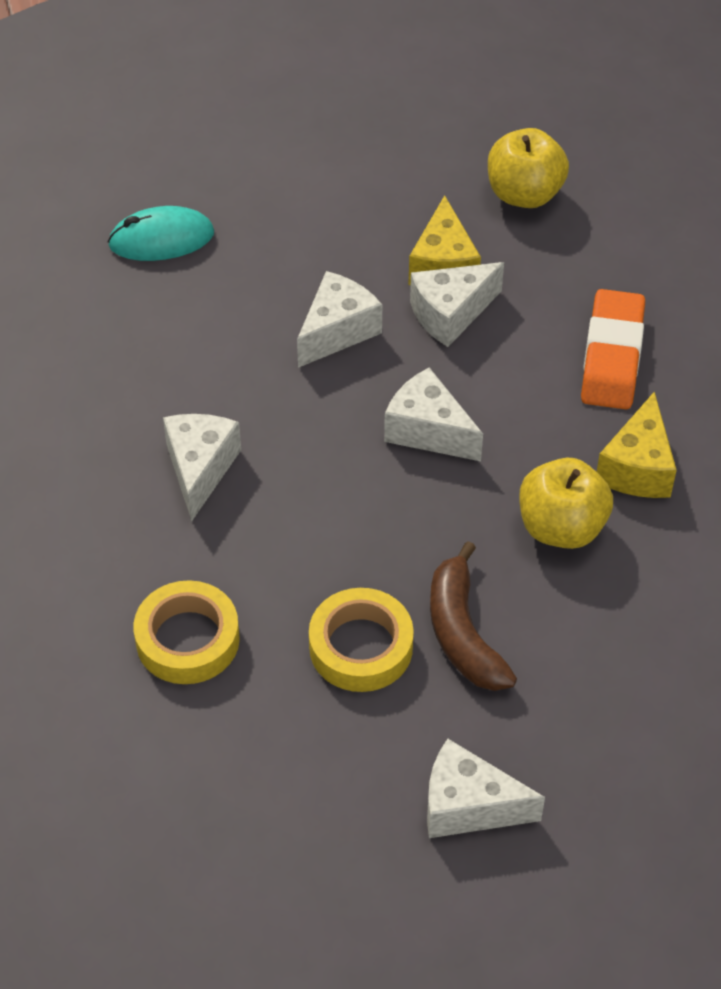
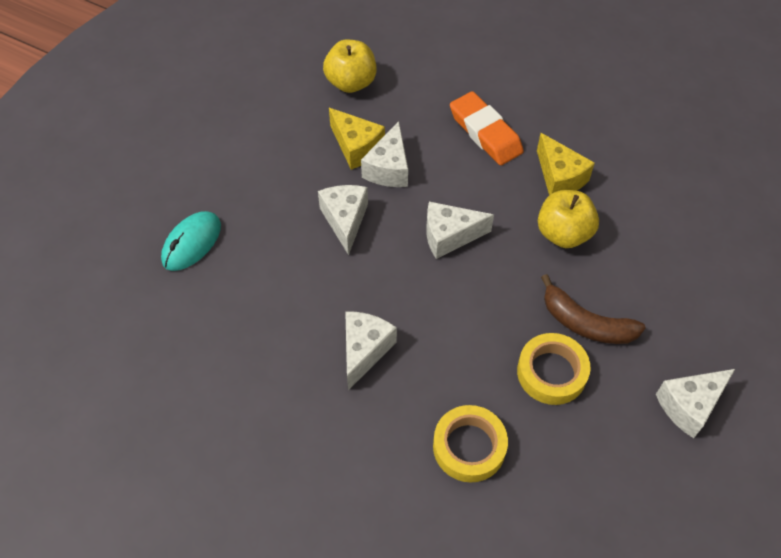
camera: 45 degrees left, 5 degrees up
(200, 469) = (364, 350): white cheese -> white cheese turned 60 degrees clockwise

